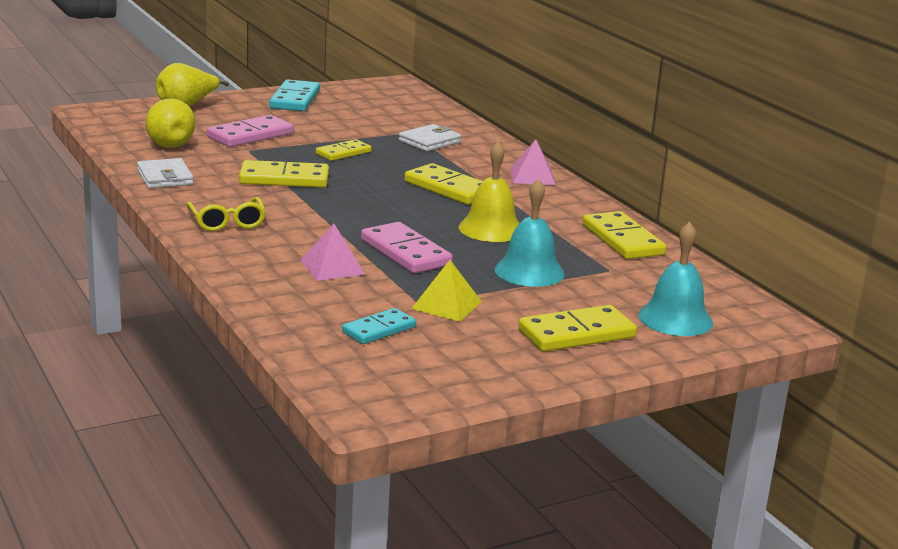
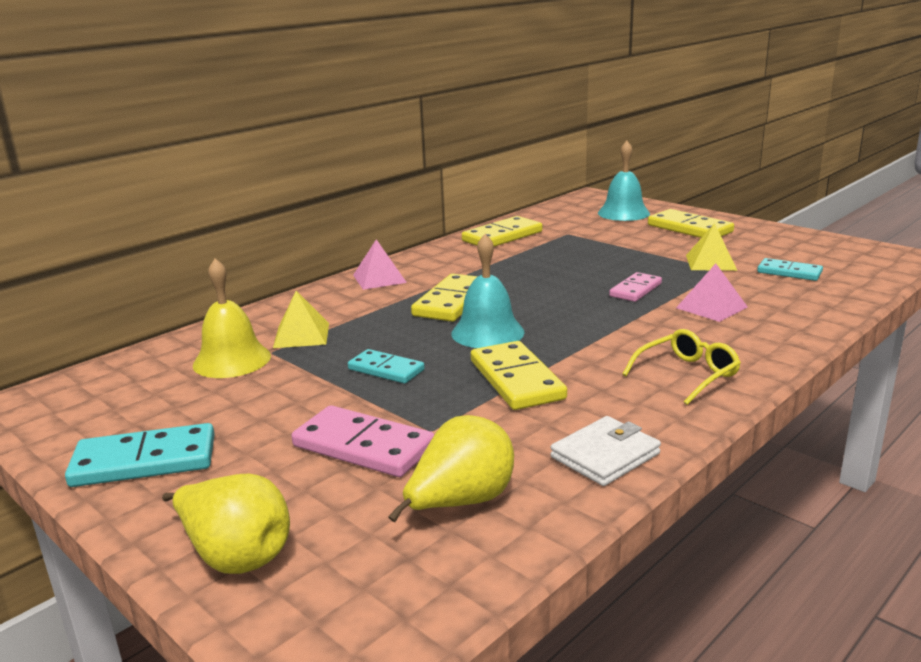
camera: 105 degrees left, 0 degrees up
(343, 153) = (386, 370): yellow domino -> turquoise domino
(406, 252) = (635, 290): pink domino -> pink domino, size x0.64
(429, 141) = (301, 335): white wallet -> yellow pyramid
(491, 229) = (536, 273): yellow bell -> yellow bell (232, 360)
(529, 271) = (608, 251): turquoise bell -> turquoise bell (487, 332)

